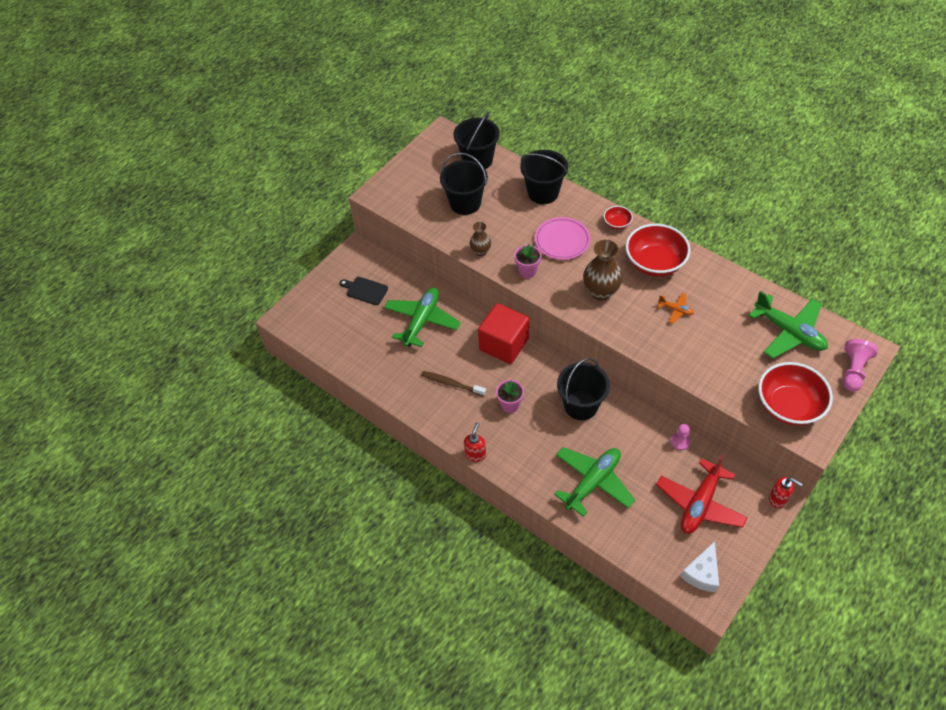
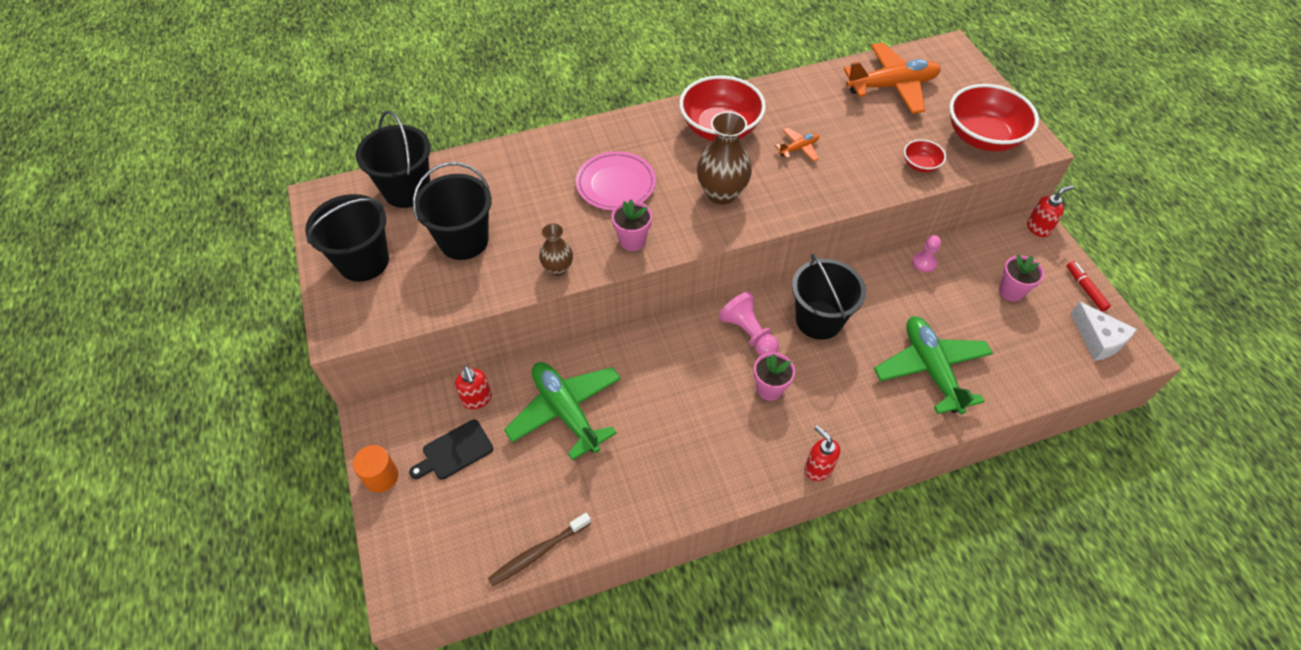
camera: 60 degrees left, 0 degrees up
(331, 272) = (381, 477): none -> orange cylinder
(400, 280) = (477, 399): none -> red soap dispenser
(451, 384) = (692, 434): brown toothbrush -> brown toothbrush (538, 553)
(504, 344) = (675, 344): red cube -> none
(543, 192) = (526, 160): black bucket -> black bucket (363, 262)
(617, 223) = (636, 126): red bowl -> red bowl (920, 165)
(700, 503) = (1011, 291): red plane -> pink flower pot
(743, 550) = (1085, 289): none -> red marker
(789, 332) = (892, 86): green plane -> orange plane
(853, 371) = (969, 72): pink pawn -> pink pawn (748, 333)

